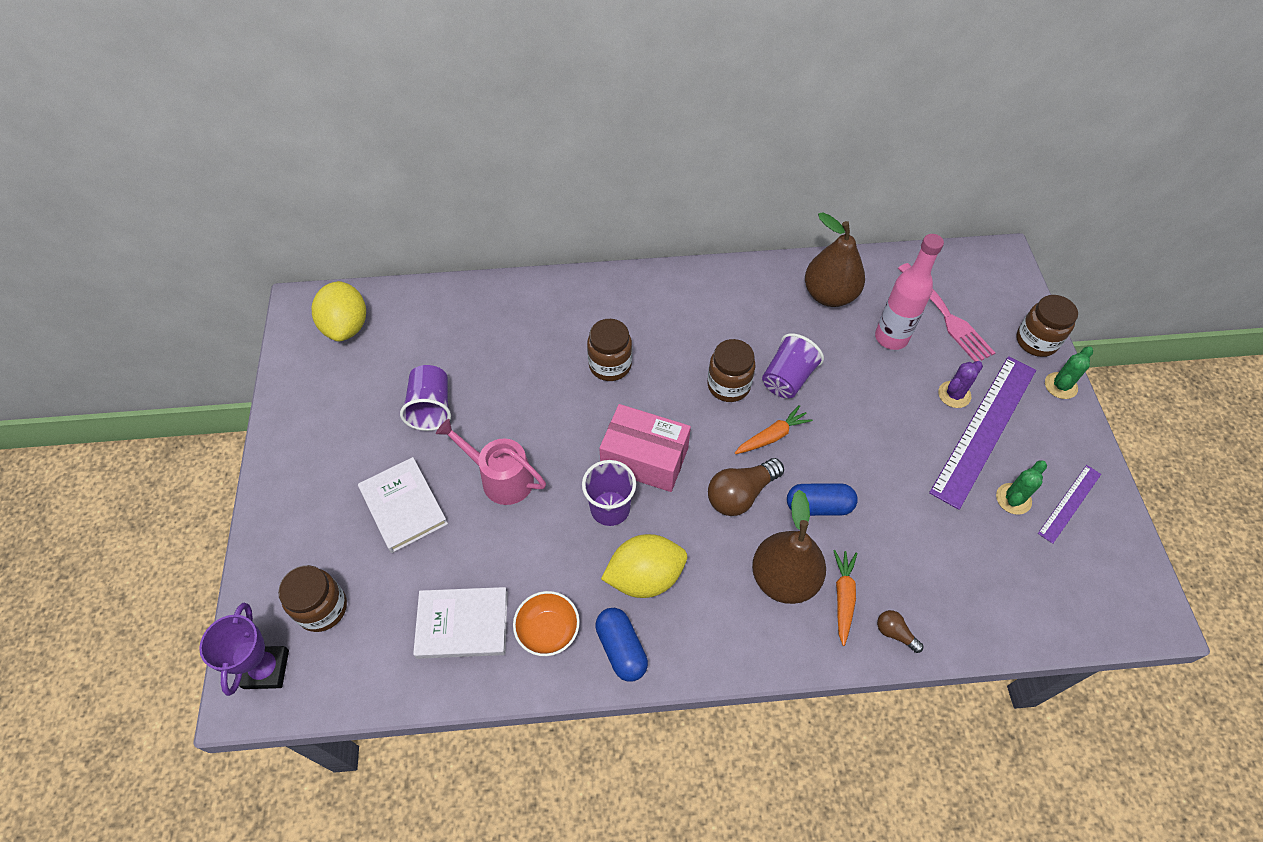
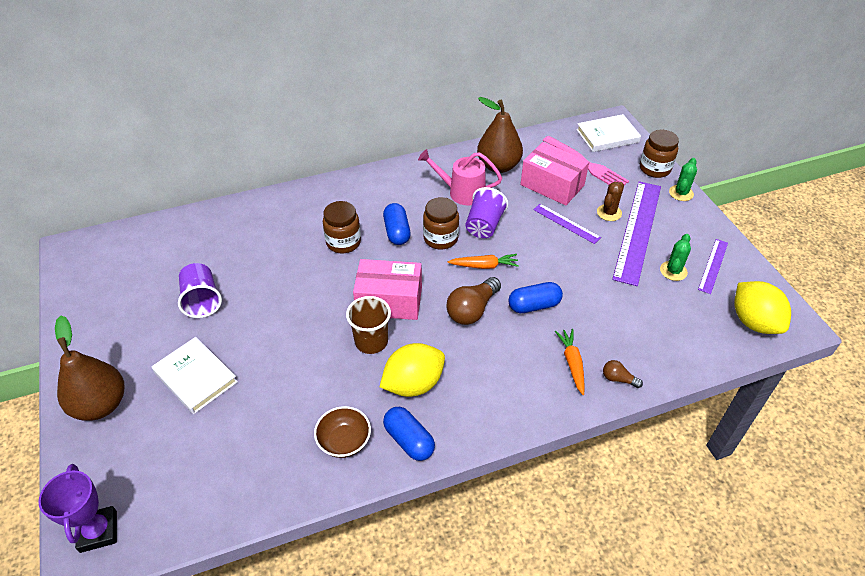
camera: 15 degrees left, 10 degrees down
(322, 608) = (140, 471): brown jar -> none
(346, 326) = (113, 256): yellow lemon -> yellow lemon (754, 322)
(462, 624) = (269, 454): white book -> white book (607, 136)
(501, 478) = (275, 339): pink watering can -> pink watering can (462, 192)
(548, 630) = (344, 441): orange bowl -> brown bowl
(610, 508) = (371, 341): purple cup -> brown cup
(677, 364) = (397, 232): none -> blue capsule
(772, 436) = (484, 266): orange carrot -> orange carrot turned 45 degrees clockwise
(784, 578) = (523, 360): brown pear -> brown pear (101, 405)
(891, 338) = (552, 185): pink bottle -> pink box
(893, 398) = (566, 223): none -> purple ruler
(954, 394) = (609, 213): purple cactus -> brown cactus

